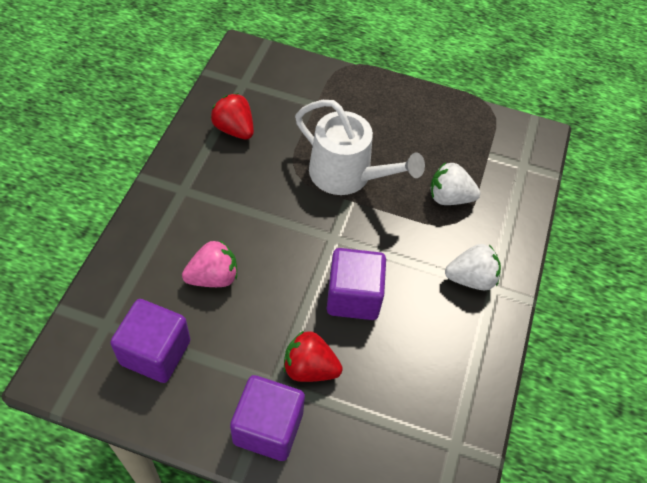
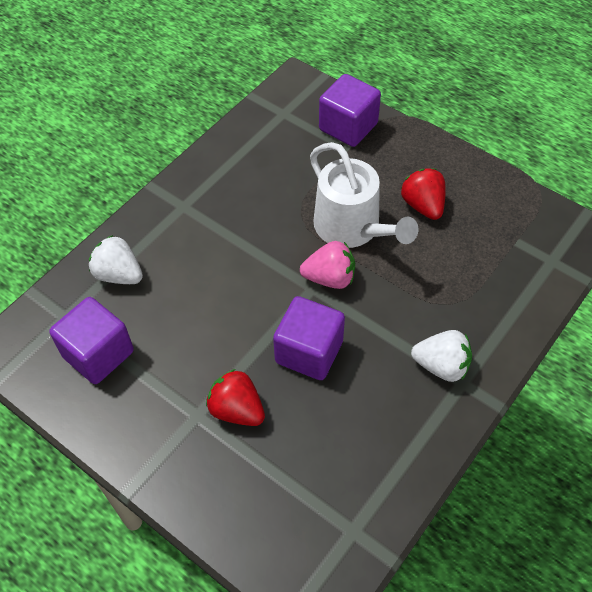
camera: 25 degrees right, 0 degrees up
(213, 277) = (179, 297): pink strawberry -> pink strawberry (330, 278)
(234, 129) = (256, 157): red strawberry -> red strawberry (423, 205)
(268, 428) = (174, 455): purple cube -> purple cube (348, 127)
(449, 197) = (452, 276): white strawberry -> white strawberry (119, 274)

